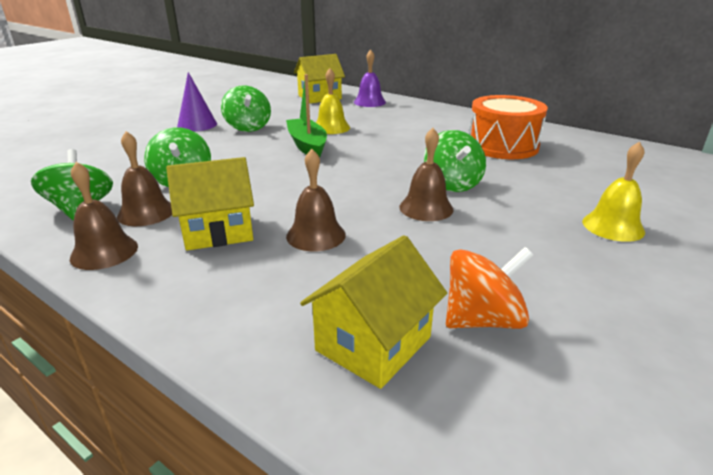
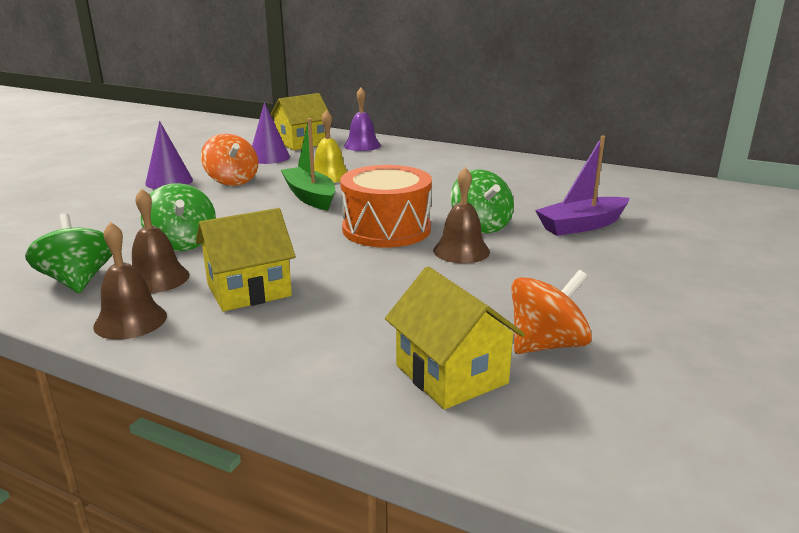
camera: 10 degrees left, 5 degrees down
(248, 127) = (232, 181): green spinning top -> orange spinning top
(287, 108) = (269, 157): none -> purple cone
(316, 235) = (356, 285): brown bell -> none
(373, 343) = (451, 374): yellow house -> yellow house turned 60 degrees counterclockwise
(502, 146) = (521, 184): orange drum -> orange drum (386, 229)
(551, 191) = (582, 225): none -> purple boat
(613, 226) = (646, 254): yellow bell -> none

